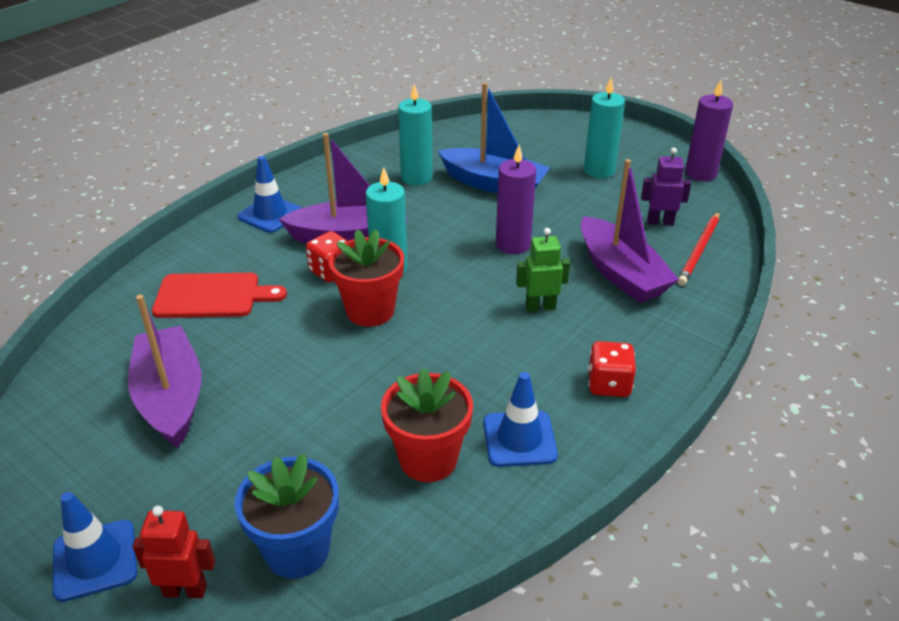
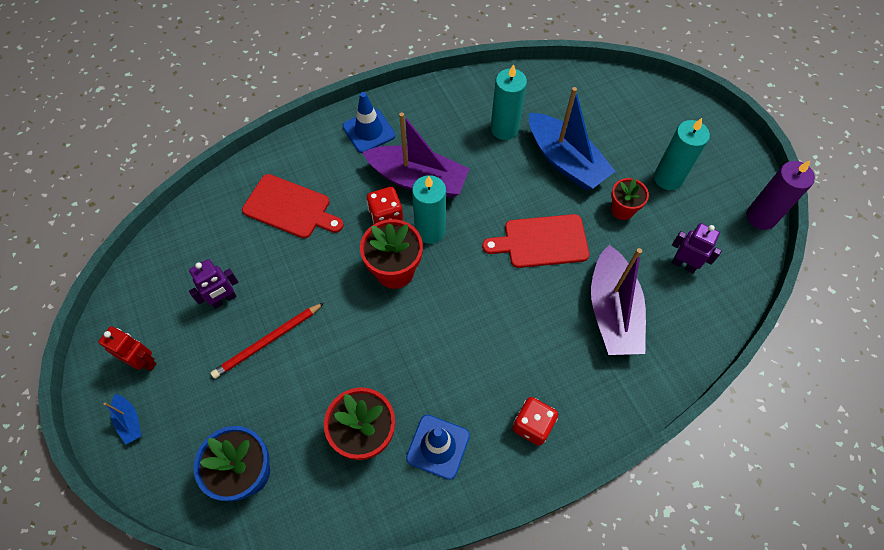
camera: 25 degrees right, 25 degrees up
(95, 560) = (129, 421): blue traffic cone -> blue boat
(171, 397) = (224, 299): purple boat -> purple robot
(185, 590) = (171, 471): red robot -> red robot (144, 361)
(513, 244) = (542, 241): purple candle -> red cutting board
(540, 307) = (525, 321): green robot -> none
(574, 202) = (622, 210): none -> red flower pot
(699, 250) = (697, 312): red pencil -> red pencil (267, 341)

